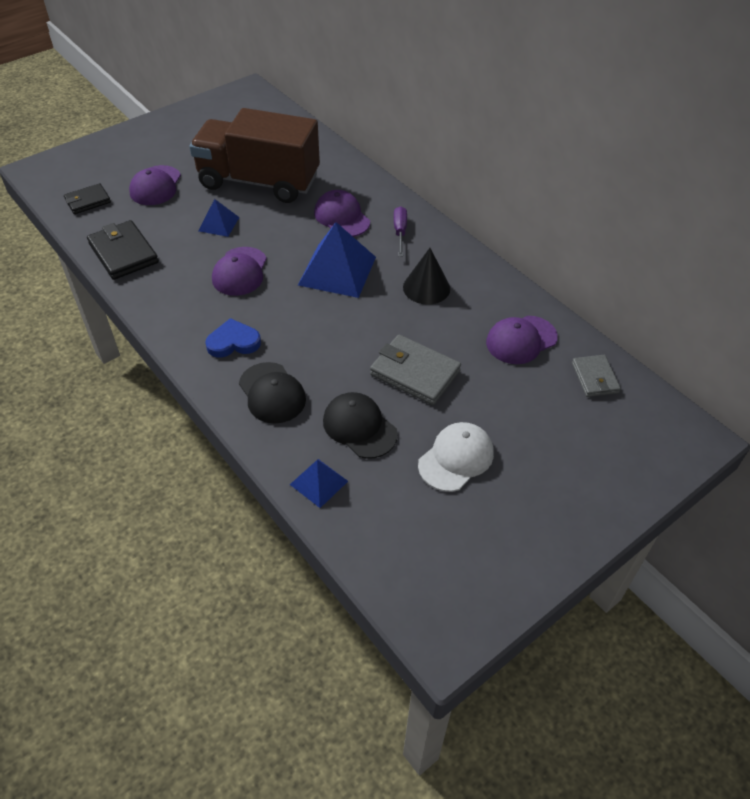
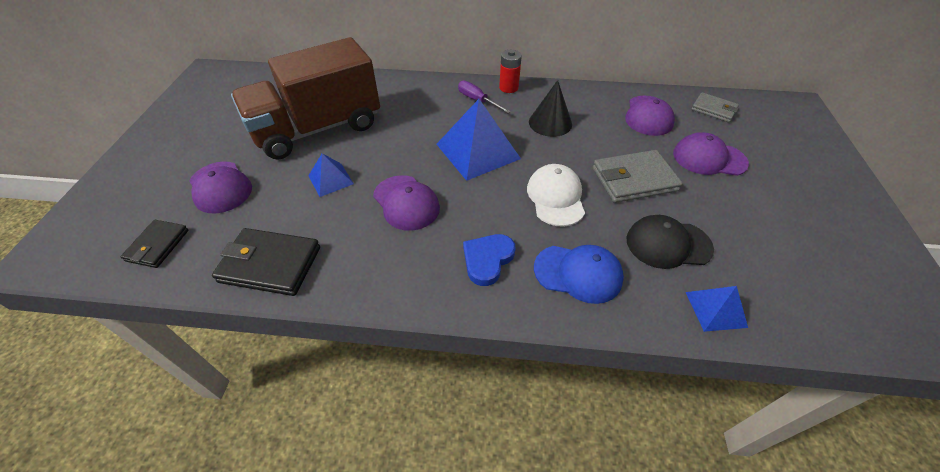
camera: 45 degrees left, 0 degrees up
(272, 393) = (578, 273): black cap -> blue cap
(342, 217) = (423, 115): purple cap -> purple cap (709, 158)
(442, 238) = (508, 88): none -> red battery
(456, 458) = (744, 213): white cap -> white cap (556, 197)

